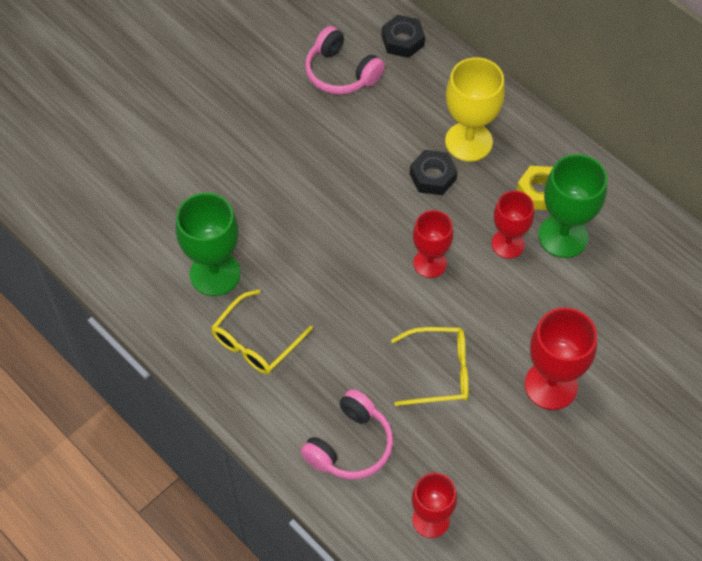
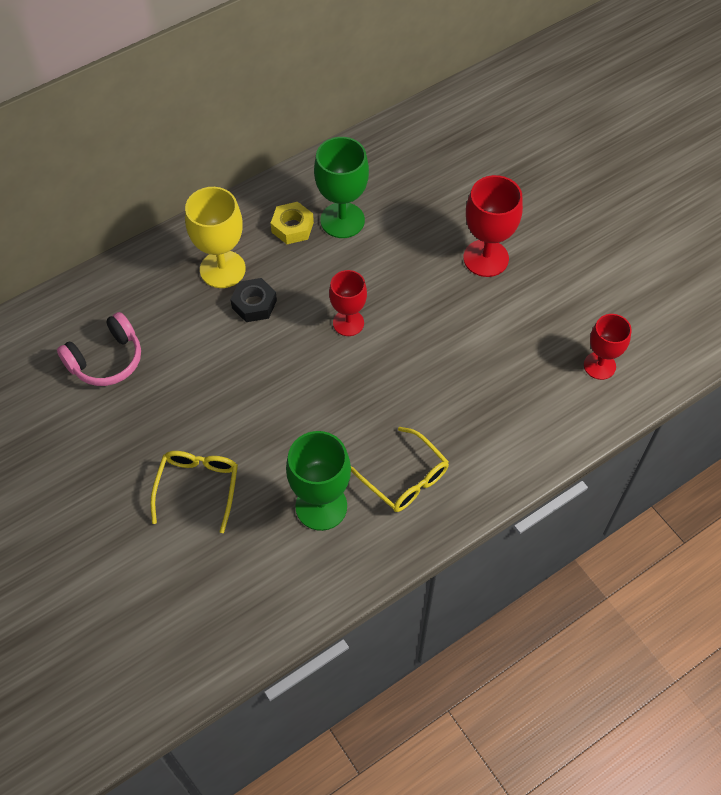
camera: 80 degrees left, 0 degrees up
(350, 445) = (524, 415): pink headphones -> none
(402, 41) = (84, 301): black nut -> none
(439, 371) = (460, 335): yellow glasses -> yellow glasses (197, 488)
(508, 244) = (341, 261): red goblet -> none

